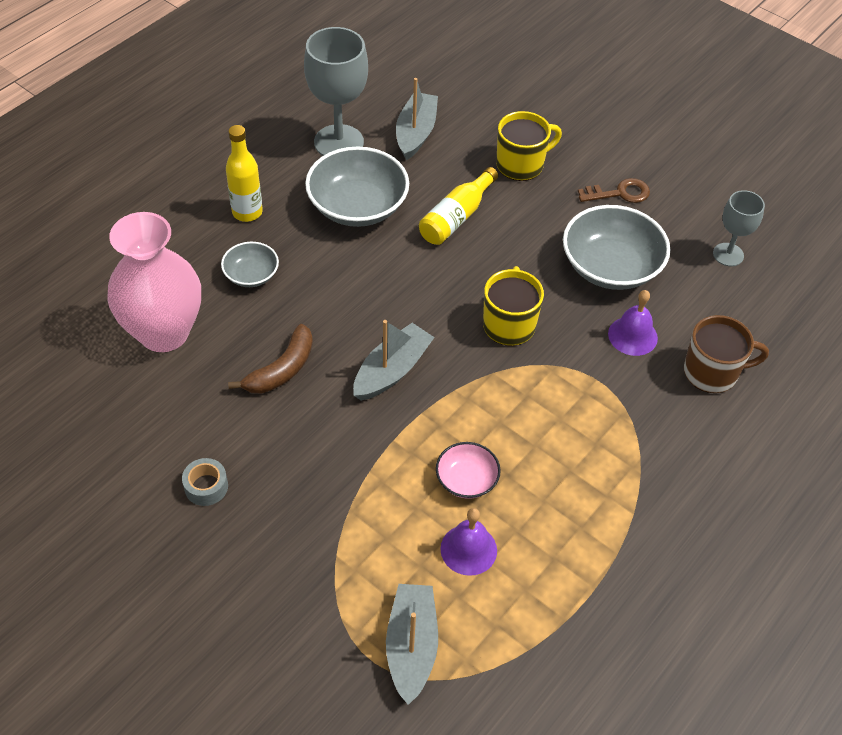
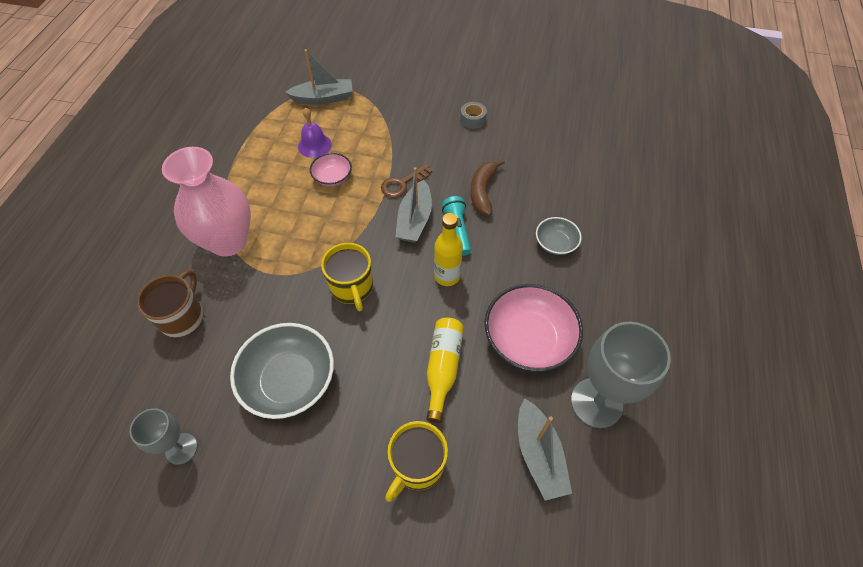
camera: 155 degrees right, 5 degrees up
(164, 332) = (571, 182): pink vase -> pink vase (228, 241)
(247, 212) = (604, 291): yellow bottle -> yellow bottle (447, 276)
(350, 336) = (457, 230): none -> turquoise flashlight
(357, 206) = (528, 339): grey bowl -> pink bowl
(411, 646) = (323, 98): grey boat -> grey boat turned 75 degrees counterclockwise
(619, 193) = (306, 477): brown key -> brown key (403, 183)
(632, 336) = (253, 321): purple bell -> none
(712, 372) = (183, 317): brown mug -> brown mug turned 135 degrees clockwise

